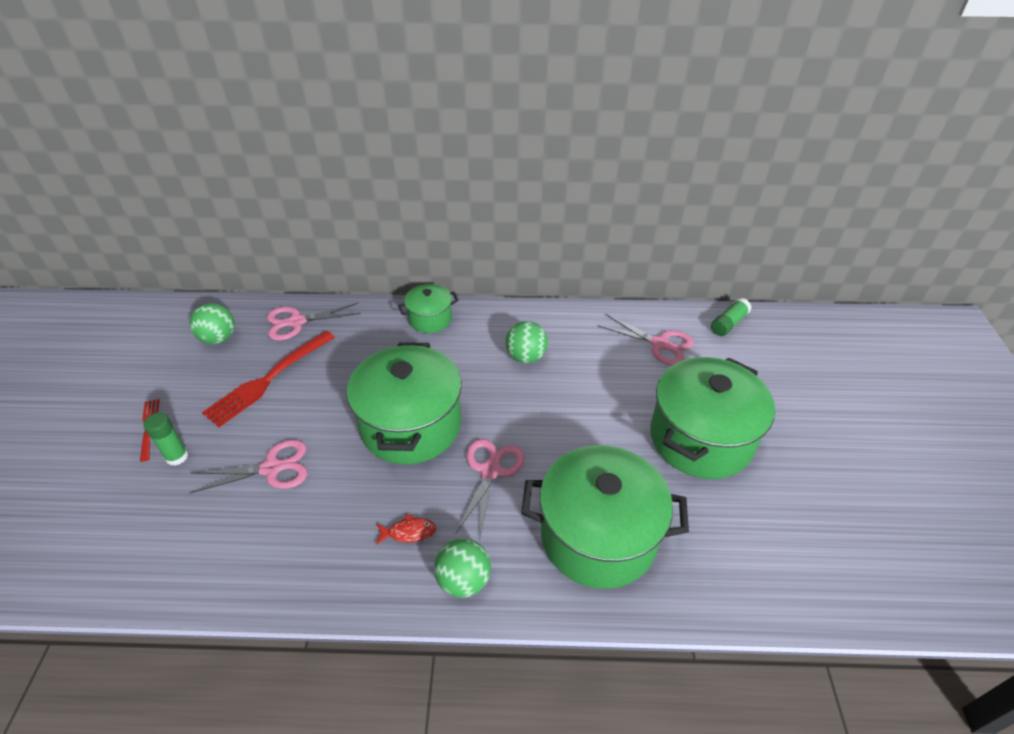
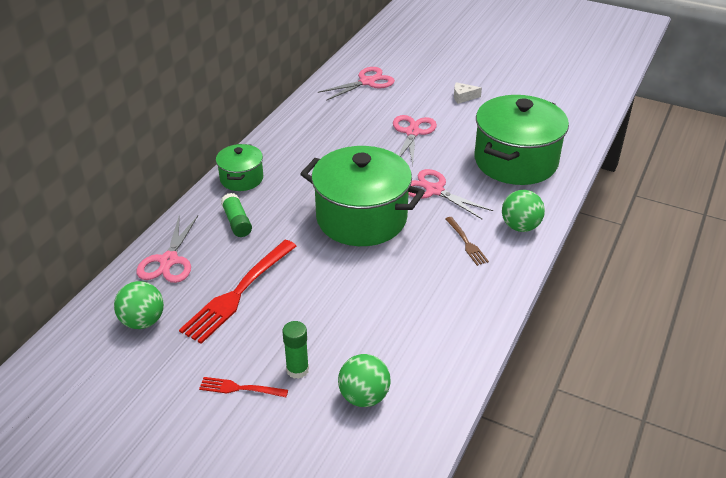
camera: 65 degrees left, 5 degrees down
(268, 379) = (238, 293): red fork -> red fork turned 60 degrees clockwise
(272, 468) = (355, 306): pink scissors -> pink scissors (412, 132)
(409, 532) = (466, 242): red fish -> brown fork
(526, 357) = (331, 142): green ball -> green ball (364, 396)
(701, 438) = (463, 97): green pot -> white cheese
(728, 323) = (370, 49): green glue stick -> green glue stick (237, 222)

